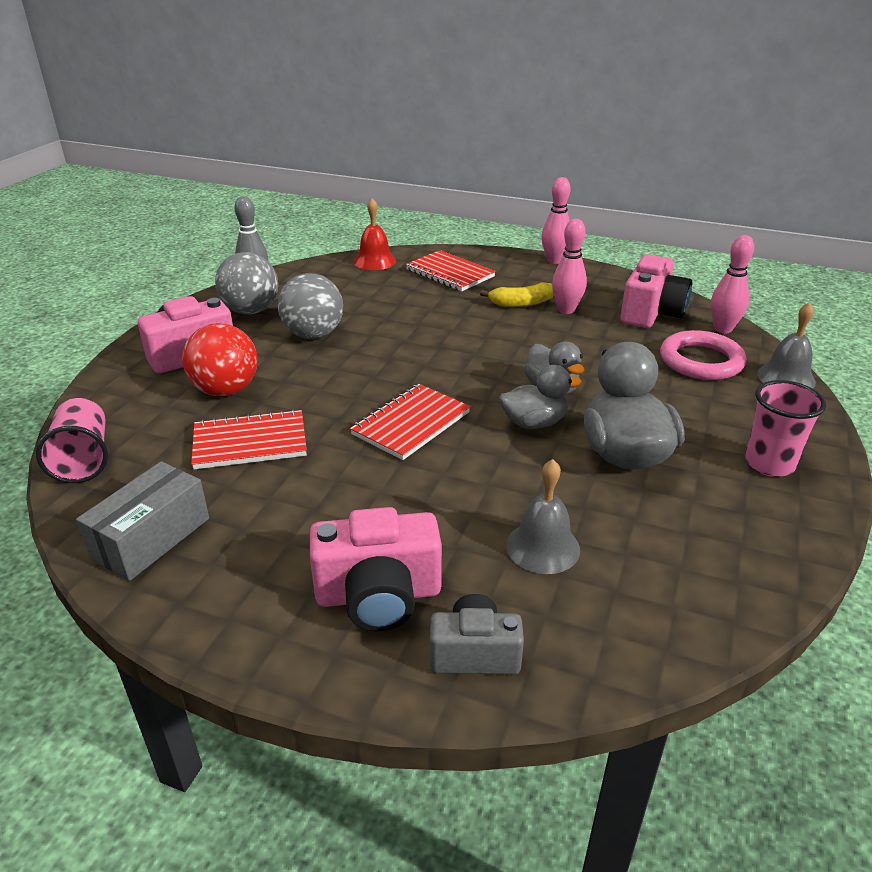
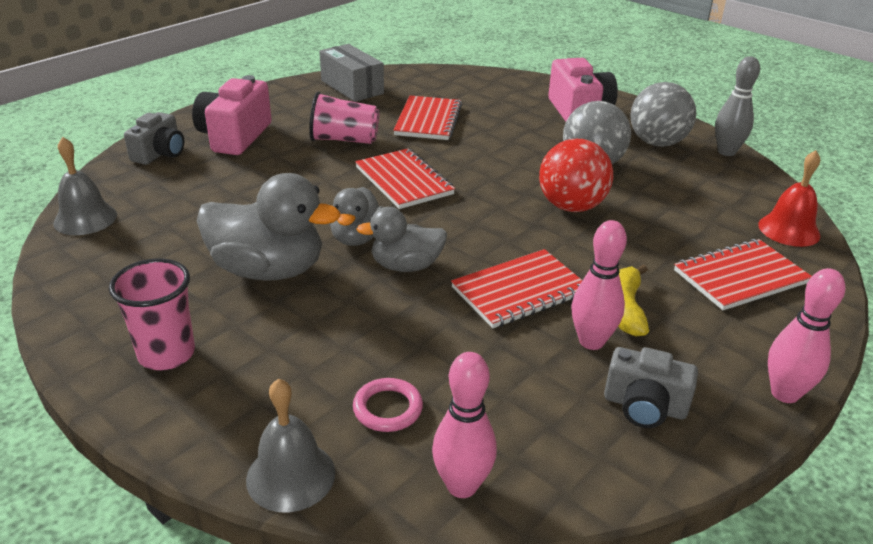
camera: 110 degrees right, 0 degrees up
(83, 459) = (450, 75): pink cup -> pink cup (344, 140)
(226, 390) = (509, 119): red ball -> red ball (571, 207)
(537, 339) = (520, 291): none -> red notebook
(543, 547) = (209, 196): grey bell -> grey bell (85, 218)
(605, 291) = (644, 406): none -> grey camera
(651, 313) = (551, 426): pink camera -> none
(701, 361) = (388, 408): pink ring -> pink ring, size x0.56

